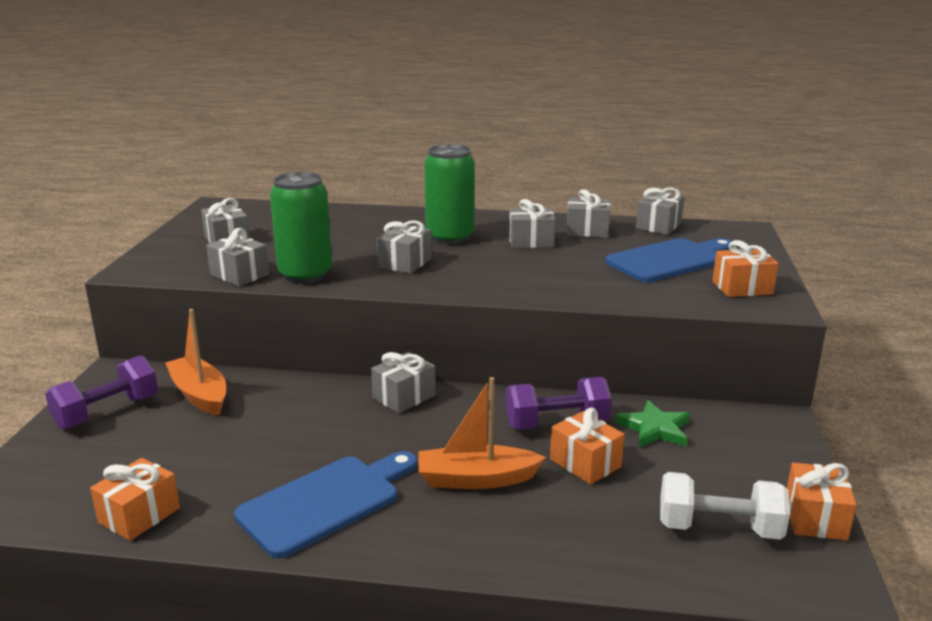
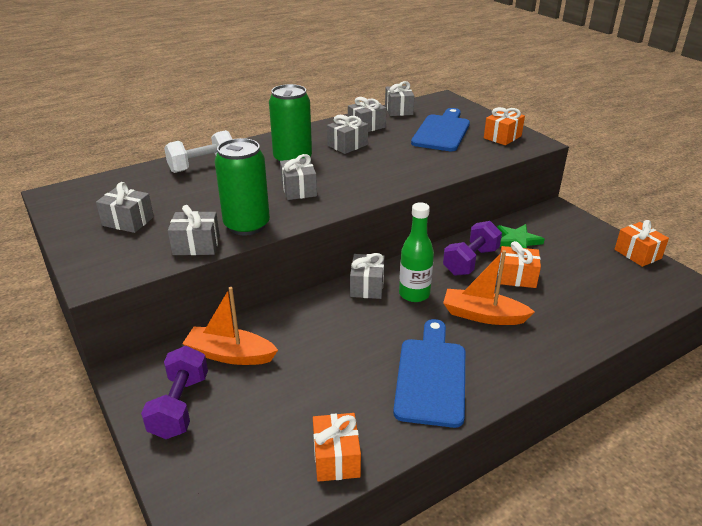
camera: 40 degrees left, 10 degrees up
(438, 425) = (414, 294): none -> green bottle
(476, 479) = (483, 315): orange boat -> orange boat turned 60 degrees clockwise
(719, 528) = (614, 280): white dumbbell -> white dumbbell (202, 166)

